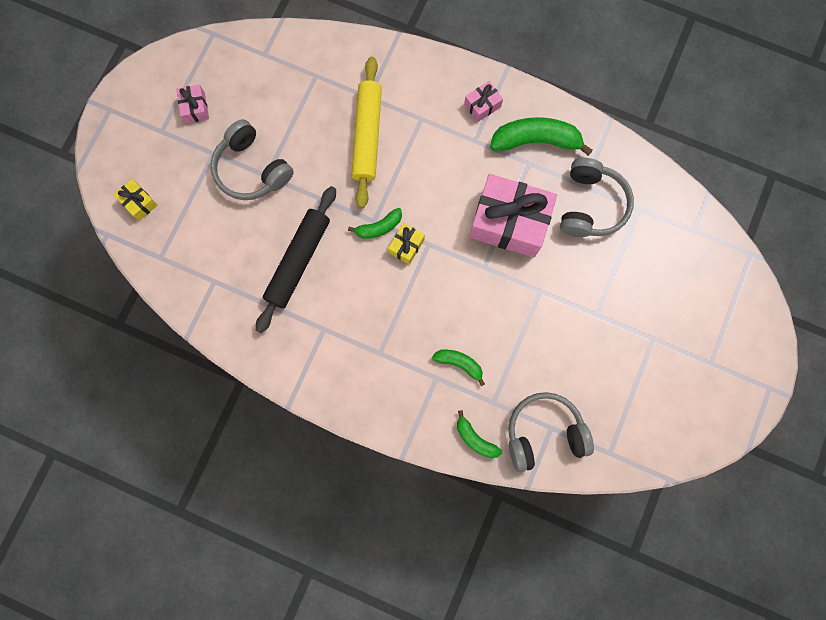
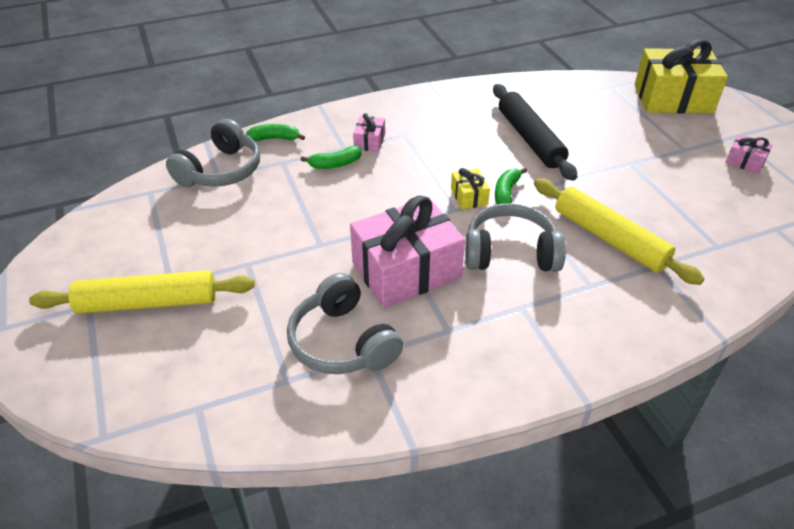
camera: 135 degrees right, 35 degrees down
(139, 203) = (673, 98): yellow gift -> yellow gift, size x2.27
(252, 169) = (646, 159): grey headphones -> grey headphones (510, 253)
(482, 105) = (557, 342): pink gift -> pink gift (369, 141)
(536, 141) = (465, 355): green banana -> none
(676, 334) = (148, 302): none -> yellow rolling pin

